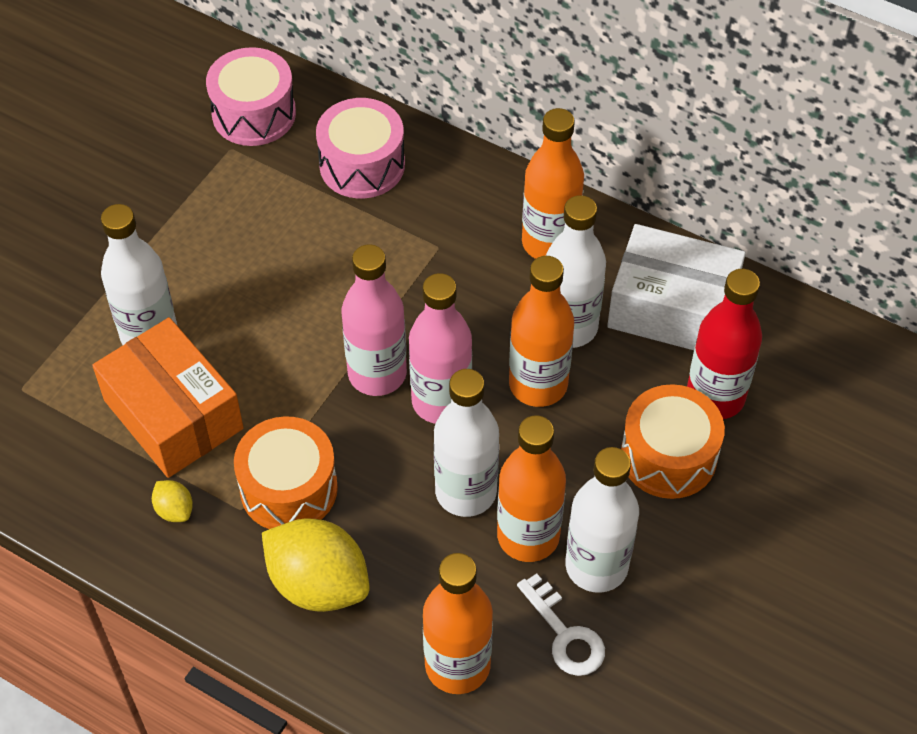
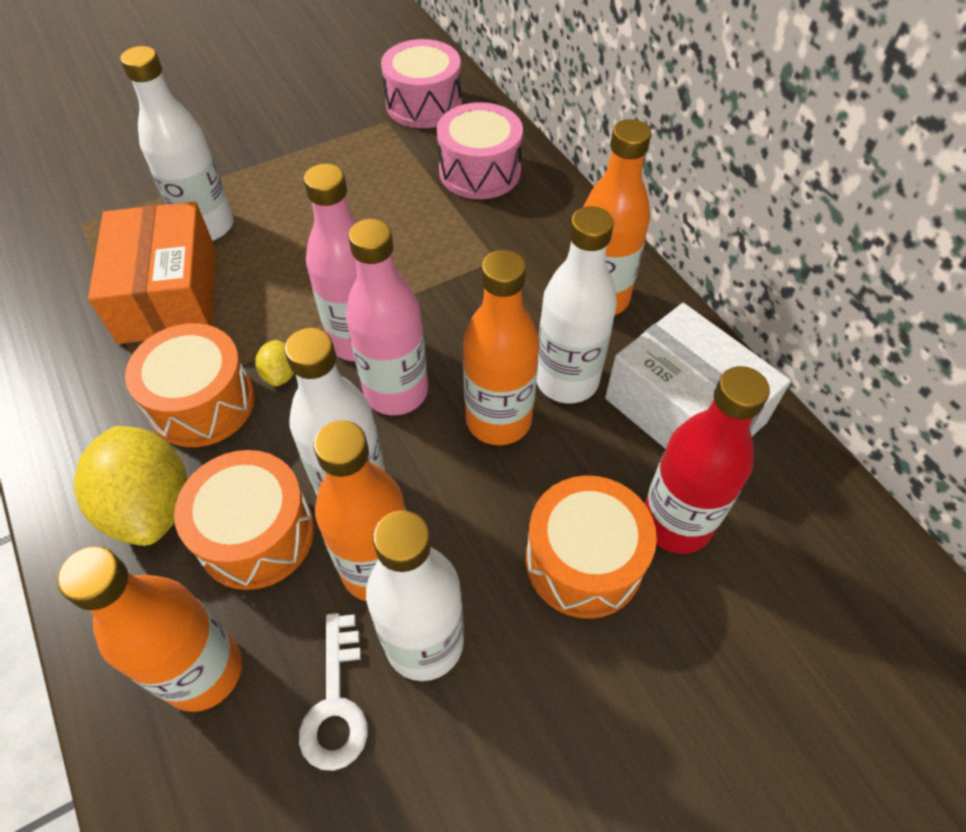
camera: 30 degrees right, 0 degrees up
(174, 510) = (98, 373): yellow lemon -> yellow lemon (280, 374)
(419, 561) = (256, 534): none -> orange drum

